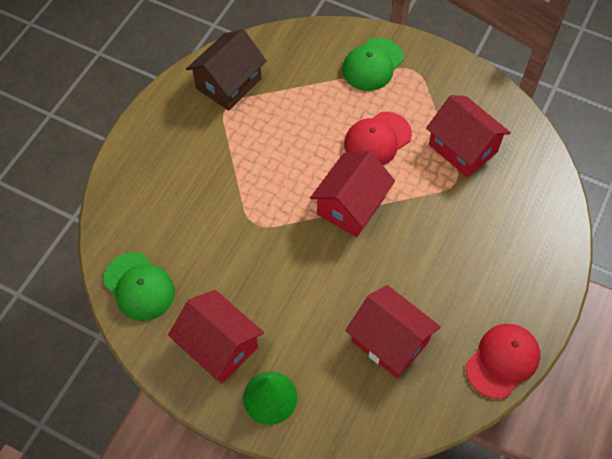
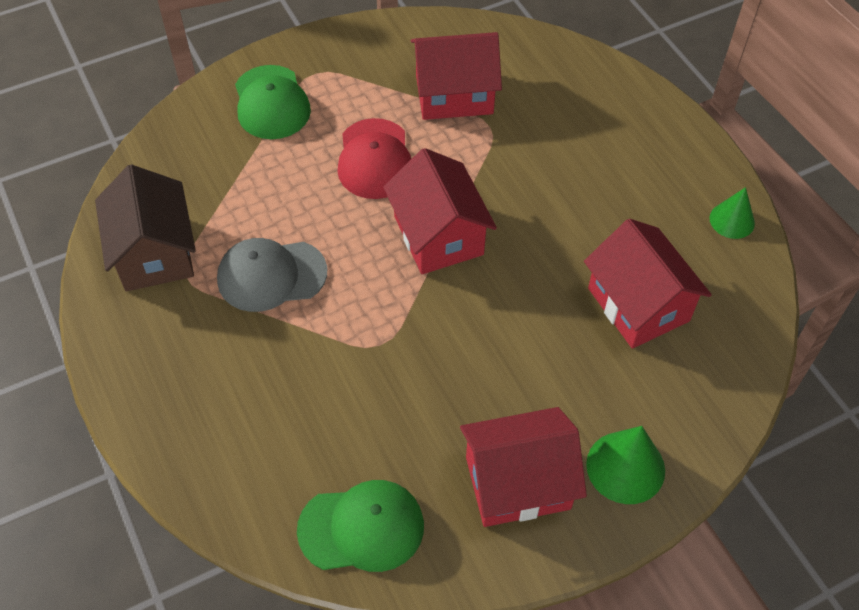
camera: 55 degrees left, 5 degrees down
(257, 144) = (271, 275): none -> grey cap
(389, 341) = (638, 304): red house -> red house turned 75 degrees clockwise
(502, 361) = (732, 220): red cap -> green cone

